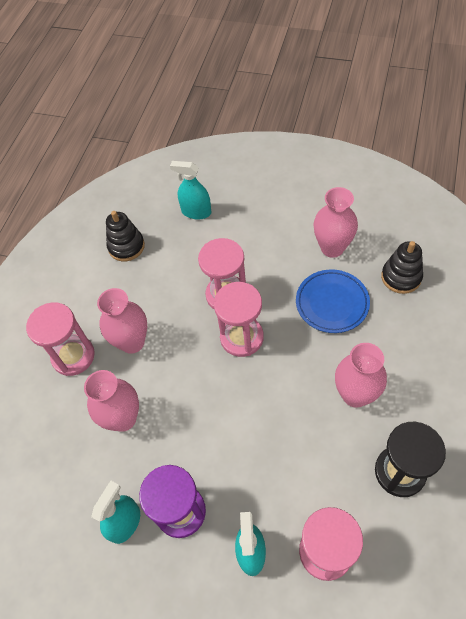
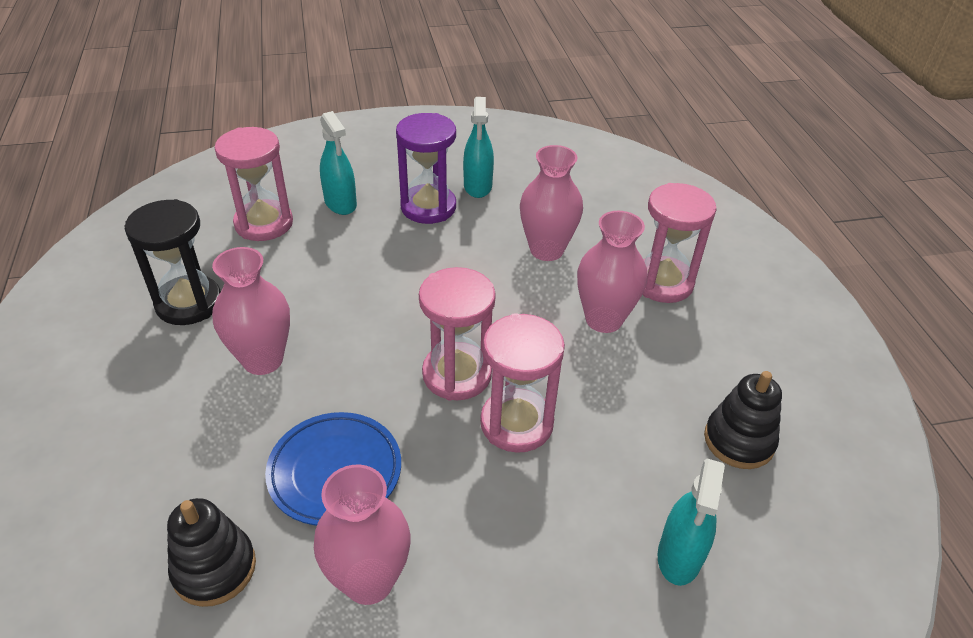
camera: 145 degrees right, 15 degrees down
(196, 212) = (679, 556): turquoise spray bottle -> turquoise spray bottle turned 120 degrees clockwise

